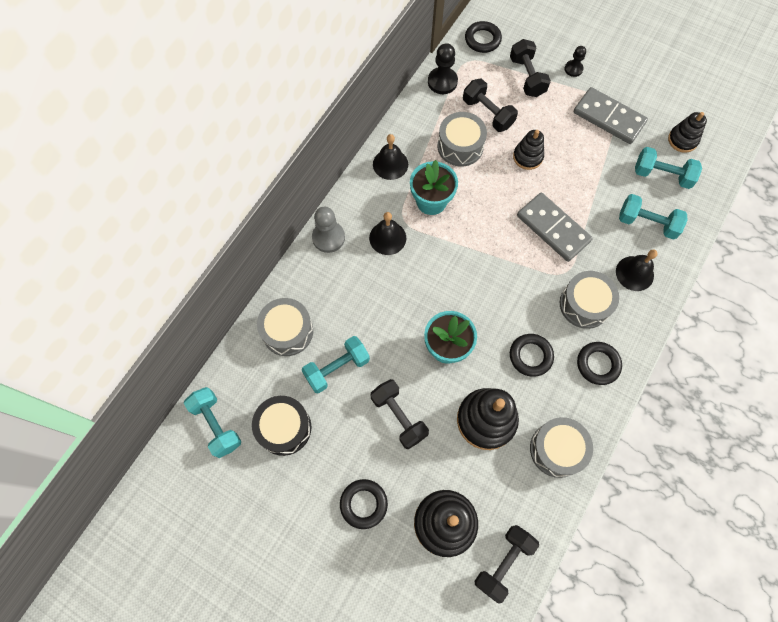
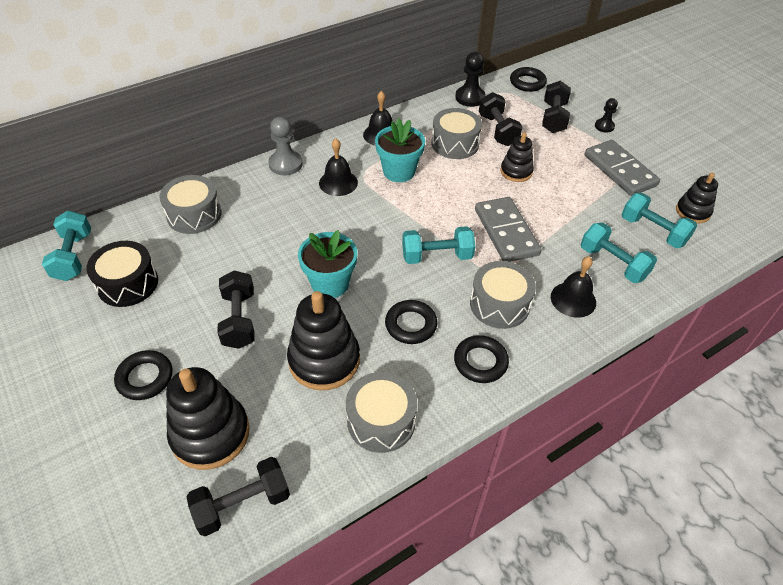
camera: 25 degrees right, 20 degrees down
(337, 368) = (214, 258): turquoise dumbbell -> turquoise dumbbell (437, 256)

